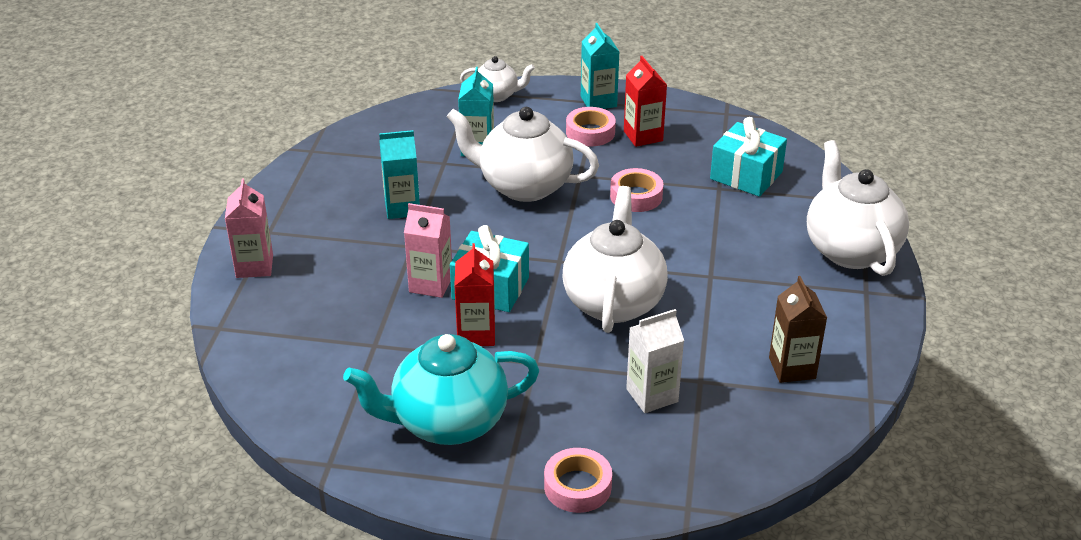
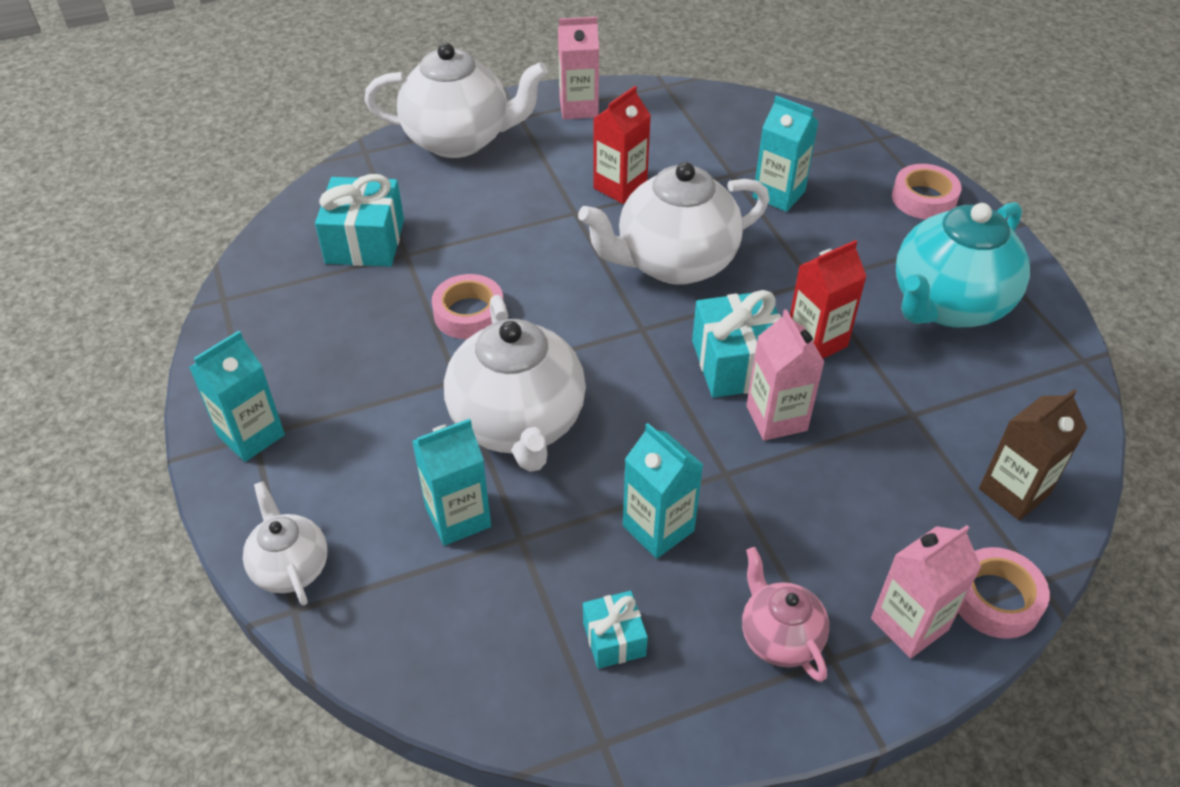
camera: 120 degrees left, 10 degrees up
(299, 220) = (779, 637): none -> pink teapot
(356, 171) = (614, 639): none -> turquoise gift
(447, 422) = (947, 305): turquoise teapot -> turquoise teapot turned 90 degrees clockwise
(590, 132) = (344, 411): pink tape -> pink tape (995, 599)
(643, 136) = (324, 356): red carton -> red carton (620, 187)
(652, 395) = (778, 194): white carton -> turquoise carton
(792, 368) = (665, 131): brown carton -> brown carton (1014, 492)
(850, 250) = (459, 140): white teapot -> white teapot turned 135 degrees counterclockwise
(861, 329) = (578, 108): none -> pink carton

